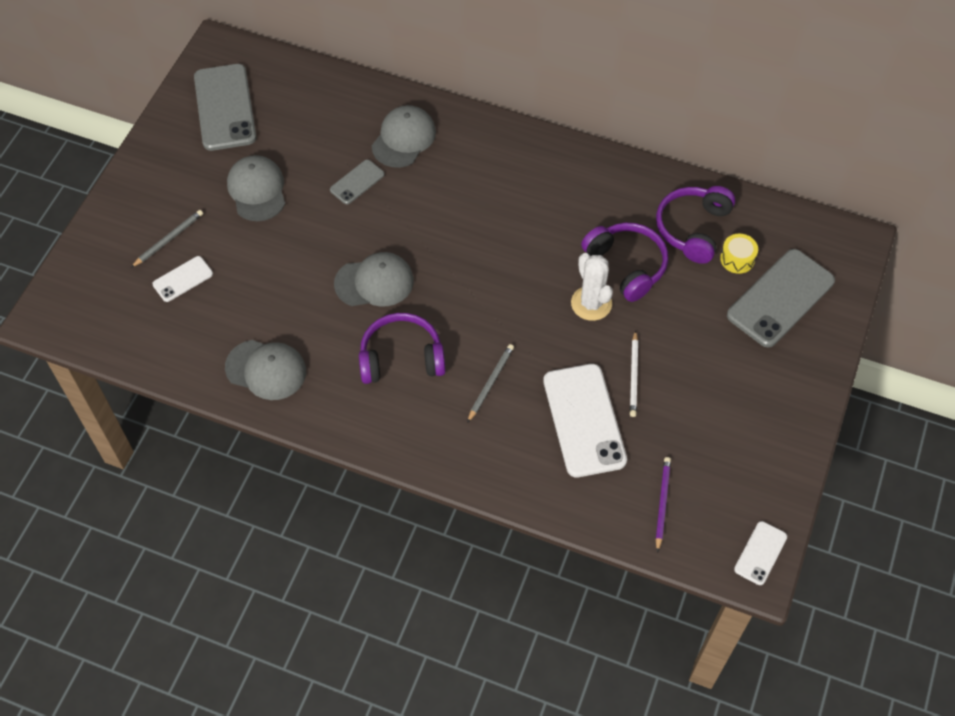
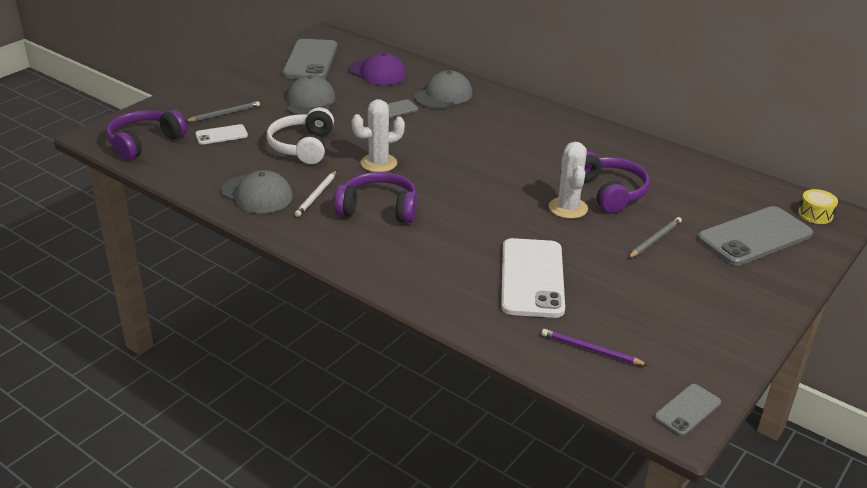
camera: 15 degrees right, 25 degrees down
(281, 275) = (303, 146): none -> white headphones
(313, 113) = (377, 72): none -> purple cap
(374, 282) = (378, 163): grey cap -> white cactus
(490, 383) = (452, 238): grey pencil -> grey pencil (655, 239)
(634, 376) = (592, 259): white pencil -> white pencil (316, 195)
(662, 503) = (590, 350): purple pencil -> purple pencil turned 90 degrees counterclockwise
(693, 229) = (679, 181): purple headphones -> purple headphones (144, 142)
(737, 259) = (717, 206): yellow drum -> yellow drum (815, 214)
(760, 553) = (687, 410): white phone -> grey phone

